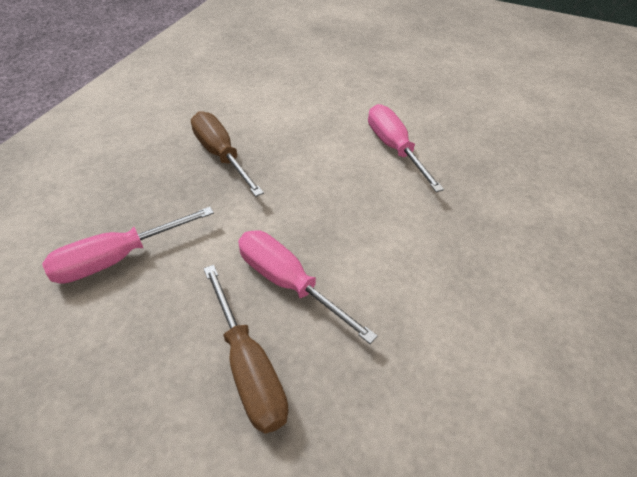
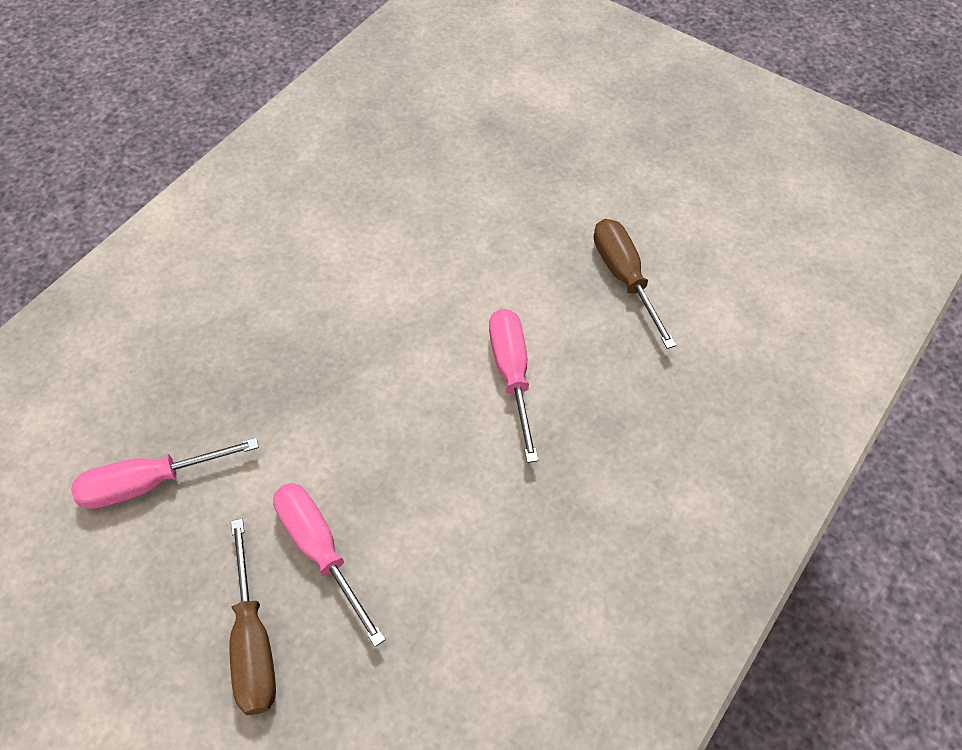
camera: 15 degrees right, 10 degrees up
(221, 155) = (292, 350): brown screwdriver -> brown screwdriver (624, 277)

